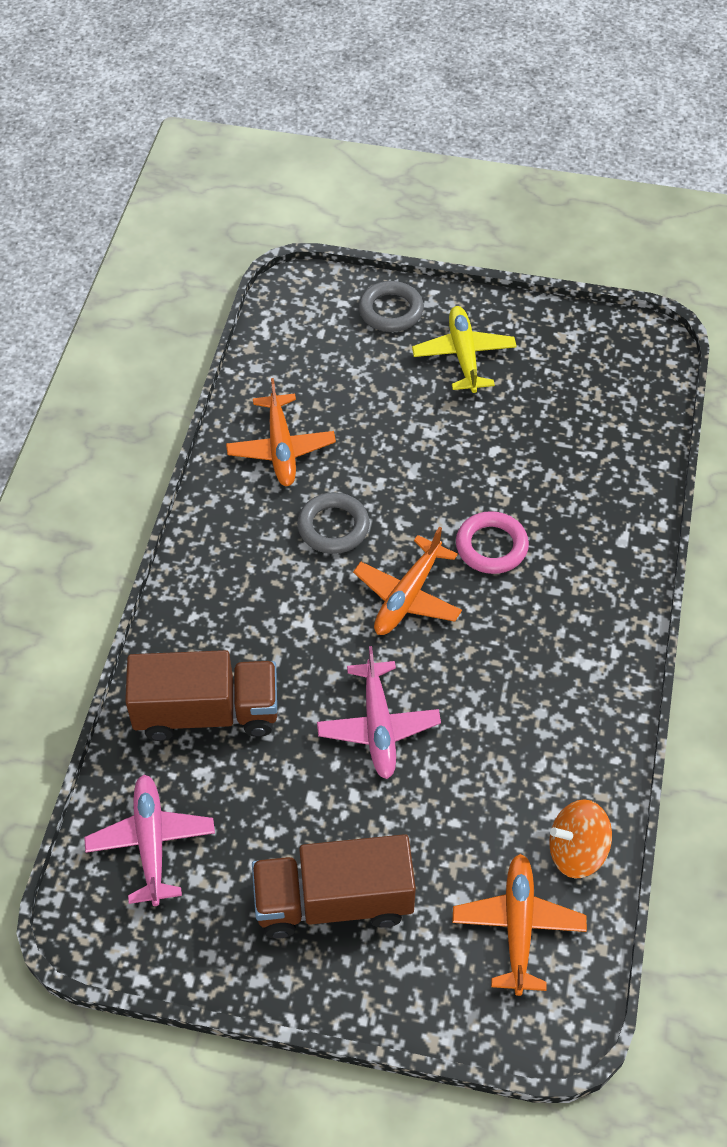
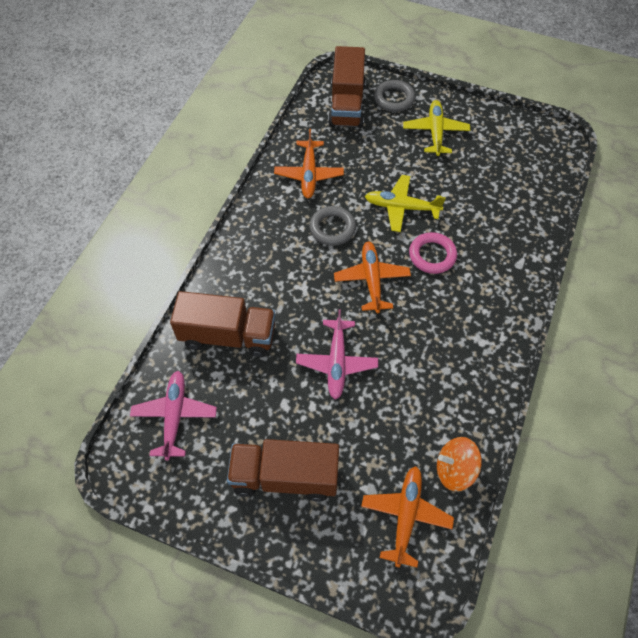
camera: 10 degrees right, 5 degrees up
(319, 329) = (347, 104): none -> brown truck
(407, 596) = (371, 280): orange plane -> orange plane turned 135 degrees clockwise
(432, 480) = (401, 207): none -> yellow plane

